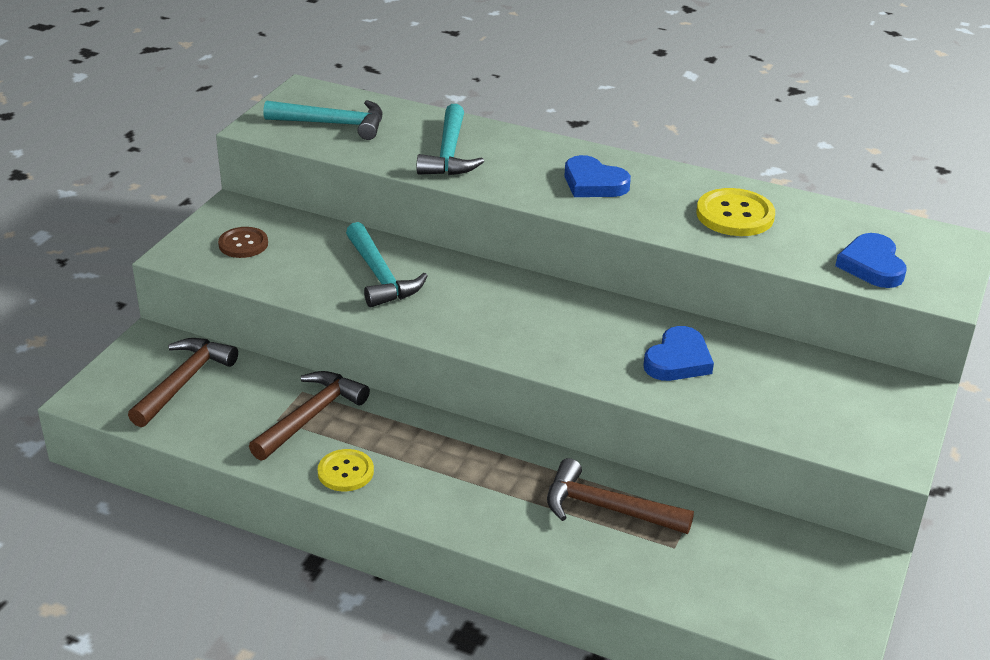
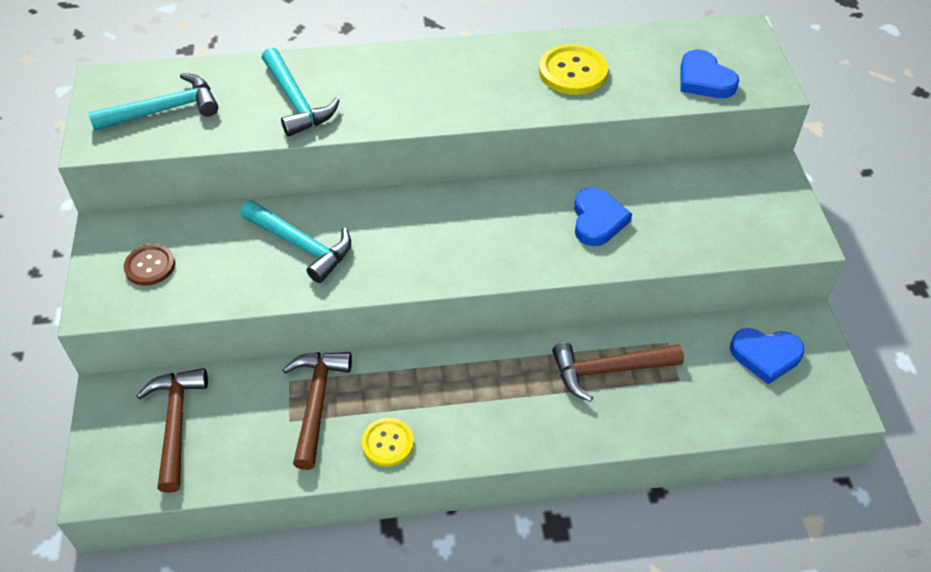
camera: 30 degrees left, 15 degrees up
(593, 183) = (441, 84): blue heart -> blue heart (765, 356)

